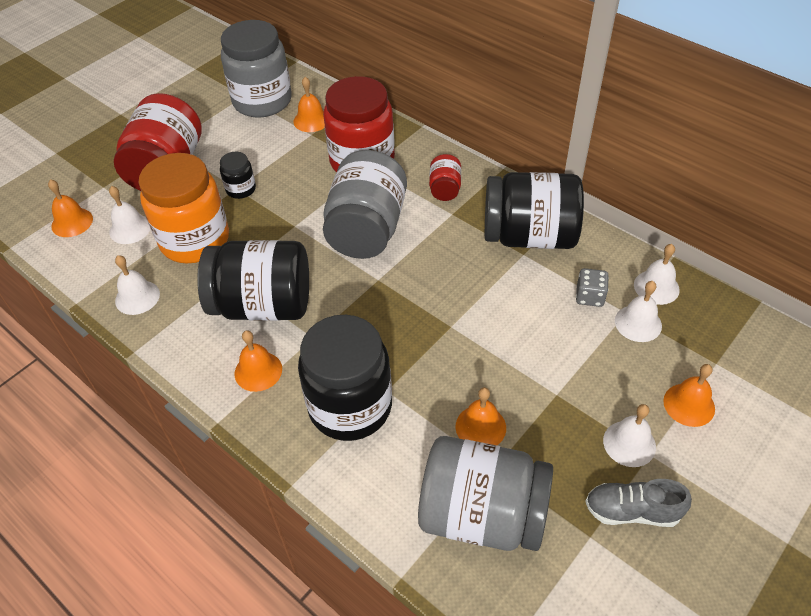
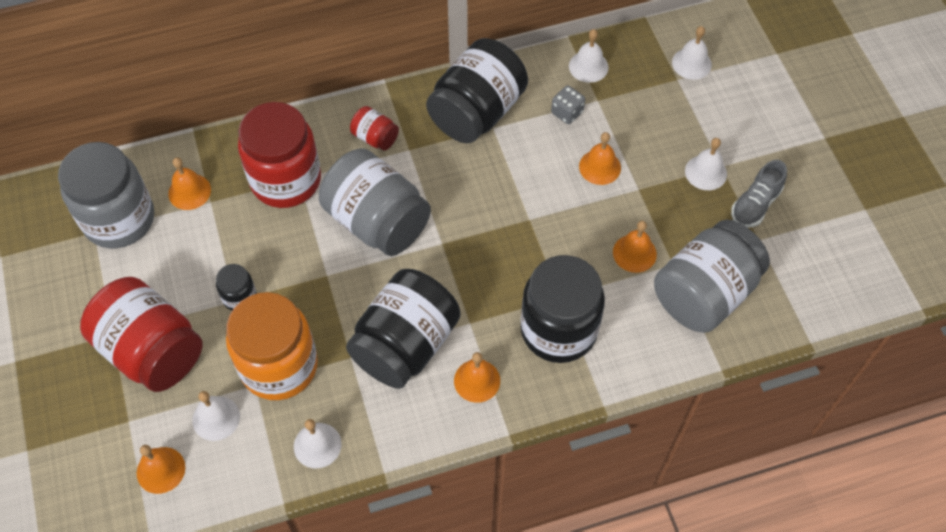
camera: 60 degrees left, 10 degrees up
(638, 323) = (612, 100): white bell -> white bell (691, 63)
(689, 404) = (698, 118): orange bell -> orange bell (600, 167)

